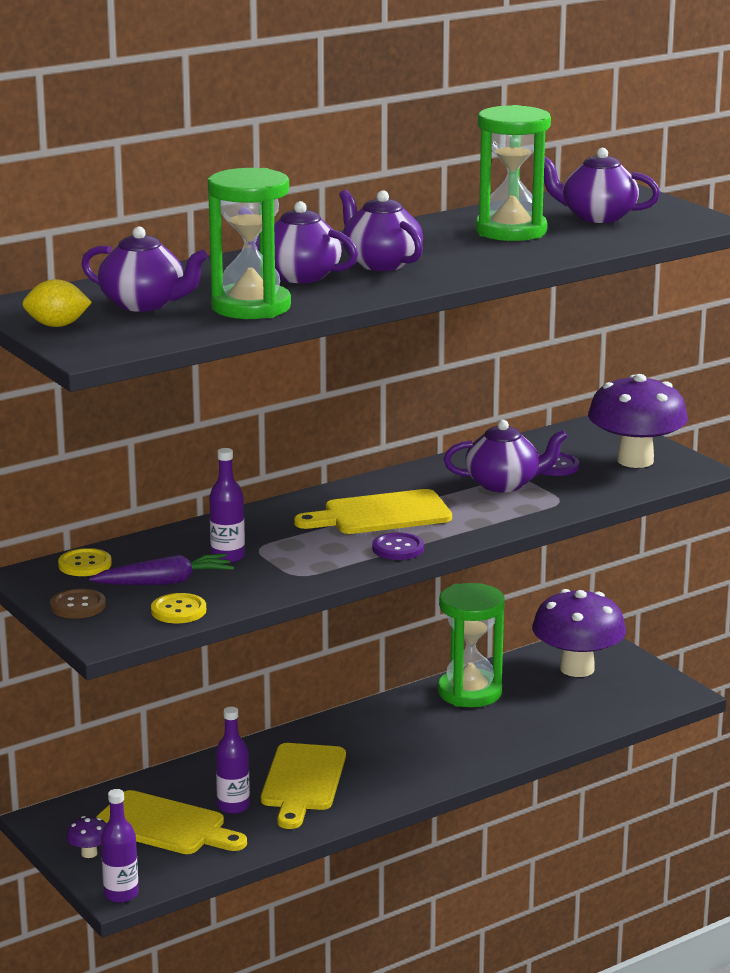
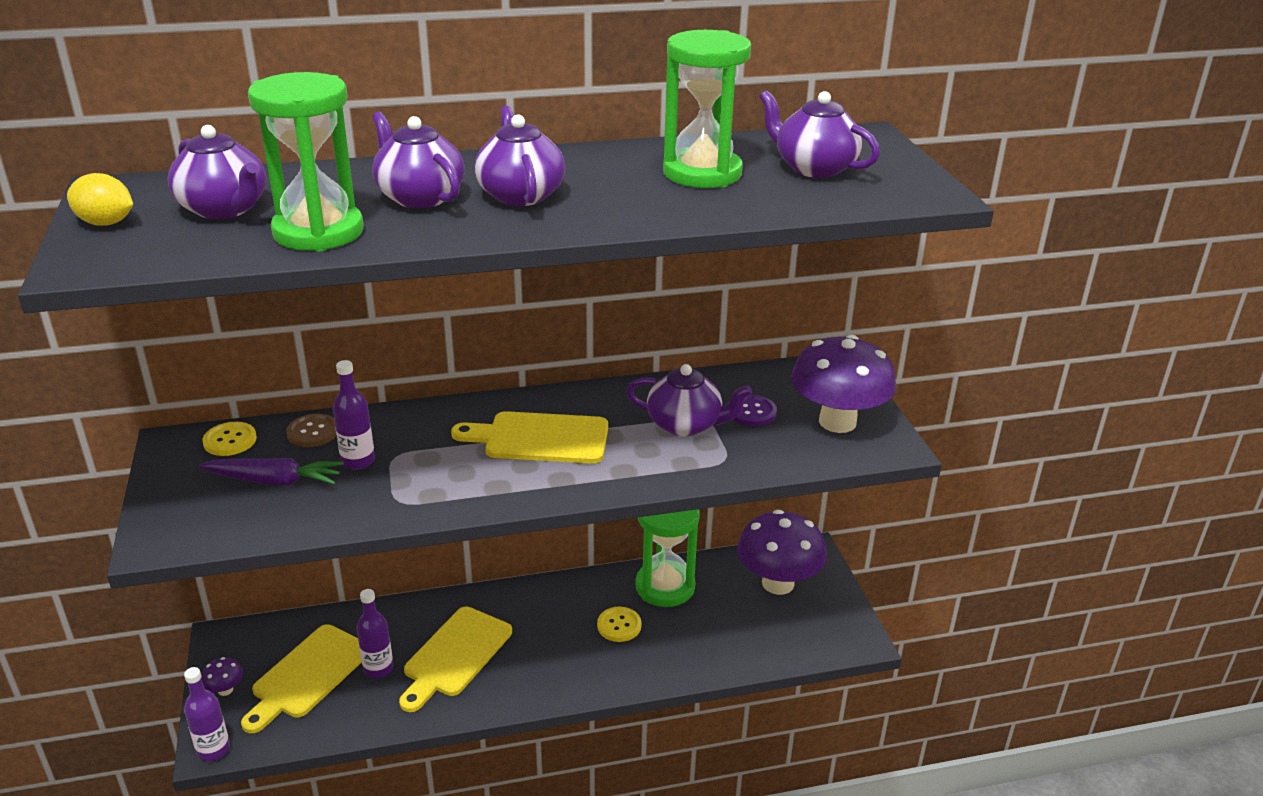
camera: 20 degrees right, 10 degrees up
(78, 606) = (174, 493): brown button -> brown button (313, 432)
(165, 826) = (308, 675): yellow cutting board -> yellow cutting board turned 75 degrees clockwise
(178, 610) = (252, 523): yellow button -> yellow button (619, 625)
(398, 548) = (520, 488): purple button -> none

